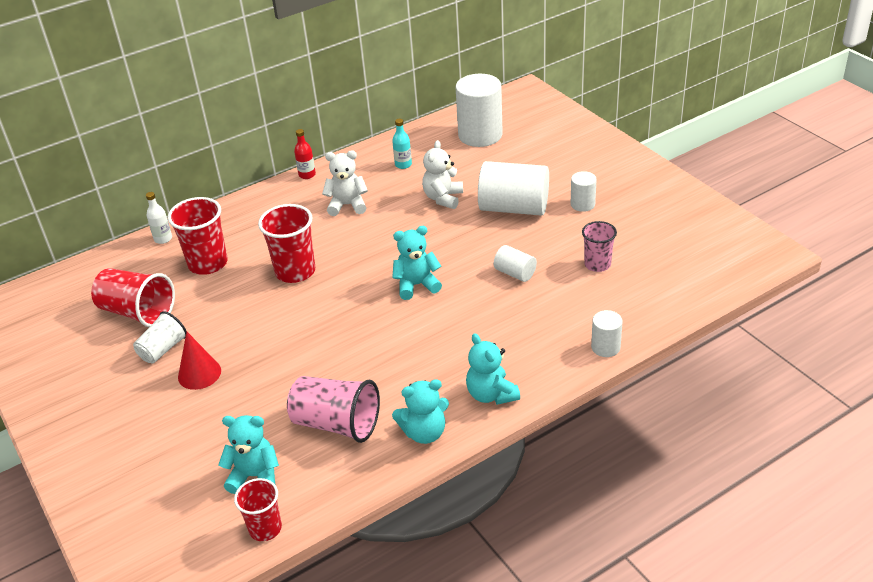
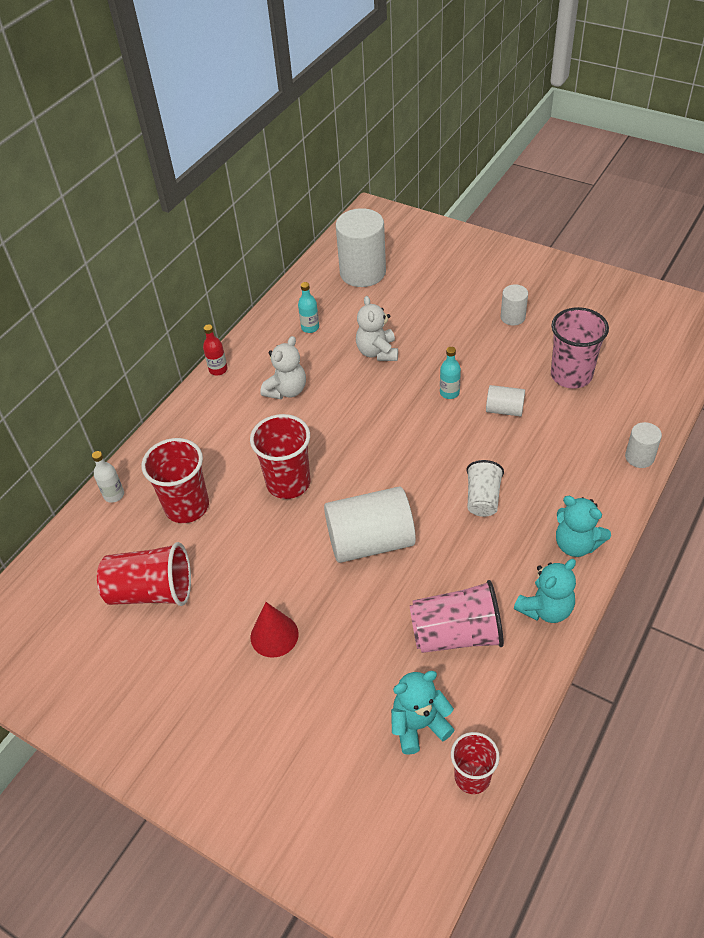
camera: 25 degrees left, 10 degrees up
(163, 349) = (213, 623): white cup -> white cup (483, 498)
(347, 205) = (286, 390): white teddy bear -> white teddy bear turned 150 degrees clockwise
(416, 285) = (421, 455): turquoise teddy bear -> none
(478, 246) = (449, 393): none -> turquoise bottle
(514, 208) = (452, 341): white cylinder -> white cylinder (370, 541)
(597, 264) = (571, 375): pink cup -> pink cup, size x1.58

